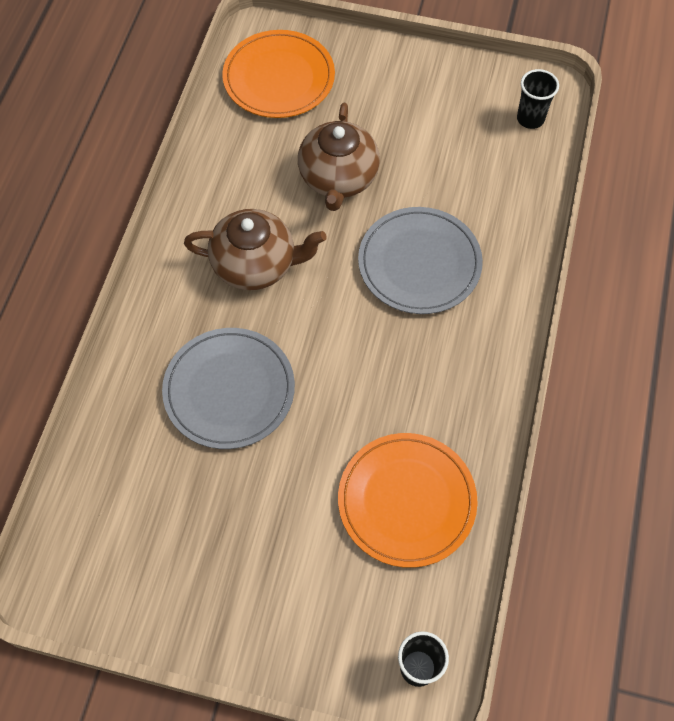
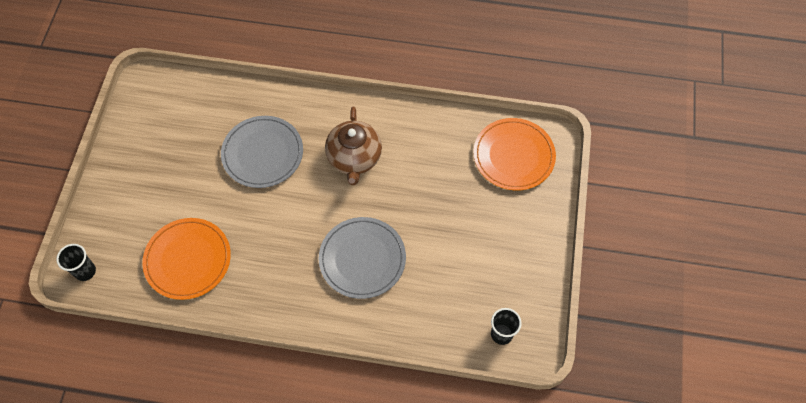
camera: 85 degrees right, 0 degrees up
(338, 178) = (429, 202): brown teapot -> none

